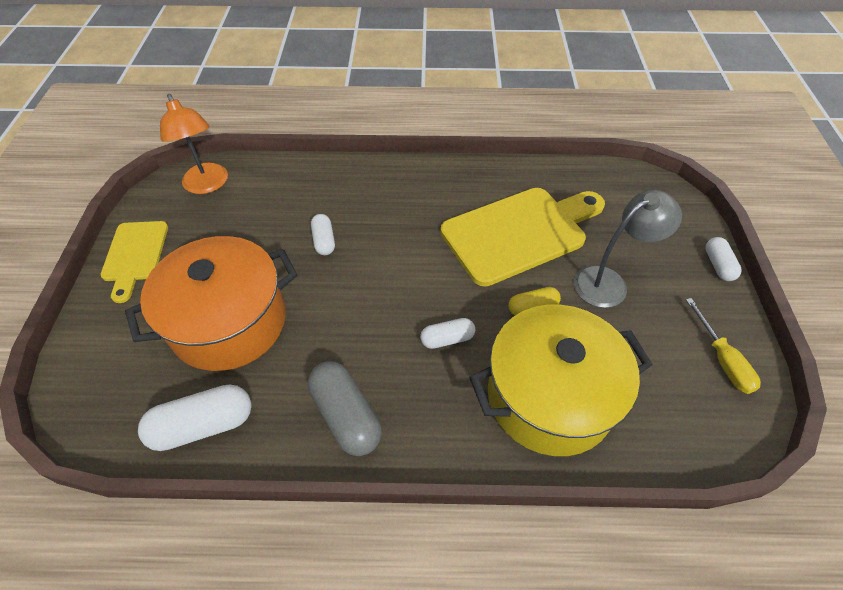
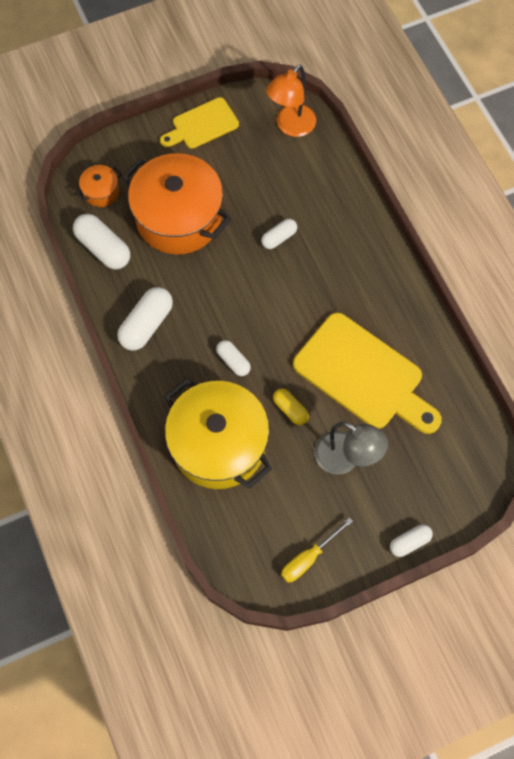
camera: 65 degrees right, 15 degrees up
(122, 395) = (101, 192): none -> orange pot
(346, 415) = (147, 324): grey capsule -> white capsule

